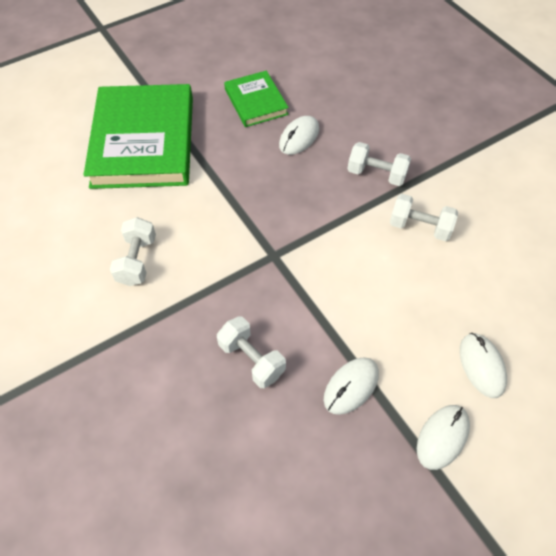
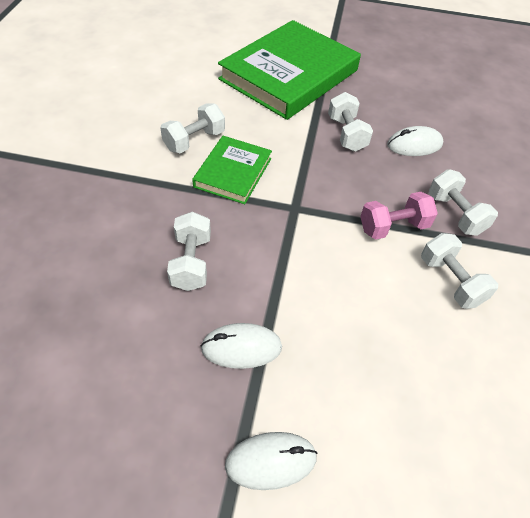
camera: 40 degrees right, 5 degrees down
(244, 164) = (346, 134): none -> white dumbbell
(256, 102) = (406, 101): green book -> green book (233, 172)
(350, 216) = (393, 227): none -> pink dumbbell
(481, 366) = (380, 440): white mouse -> none

